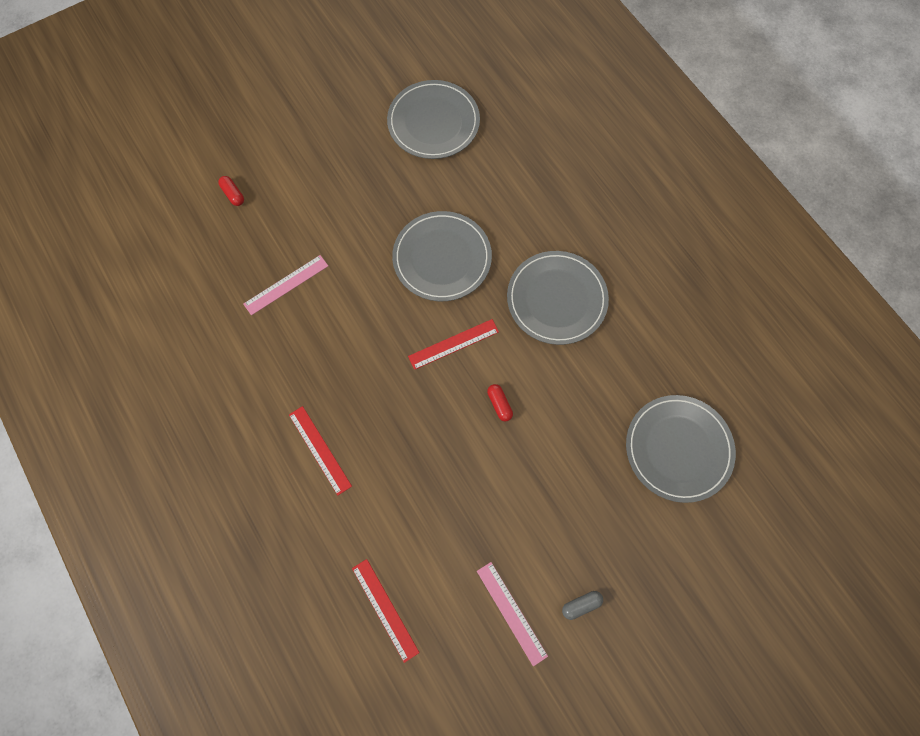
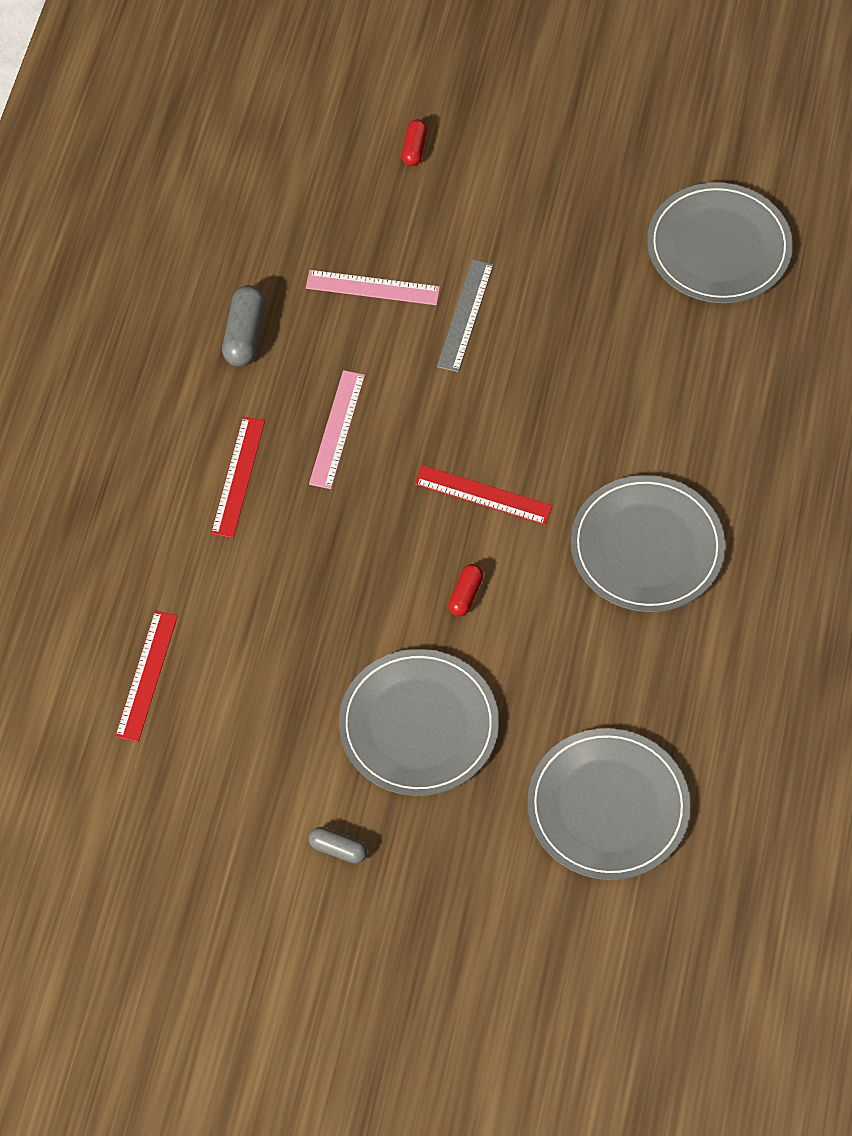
camera: 45 degrees right, 10 degrees down
(244, 368) = (245, 335): none -> grey capsule
(348, 259) = (465, 315): none -> grey ruler
(442, 258) = (567, 399): grey plate -> grey plate (418, 725)
(511, 613) = (262, 791): pink ruler -> pink ruler (337, 429)

